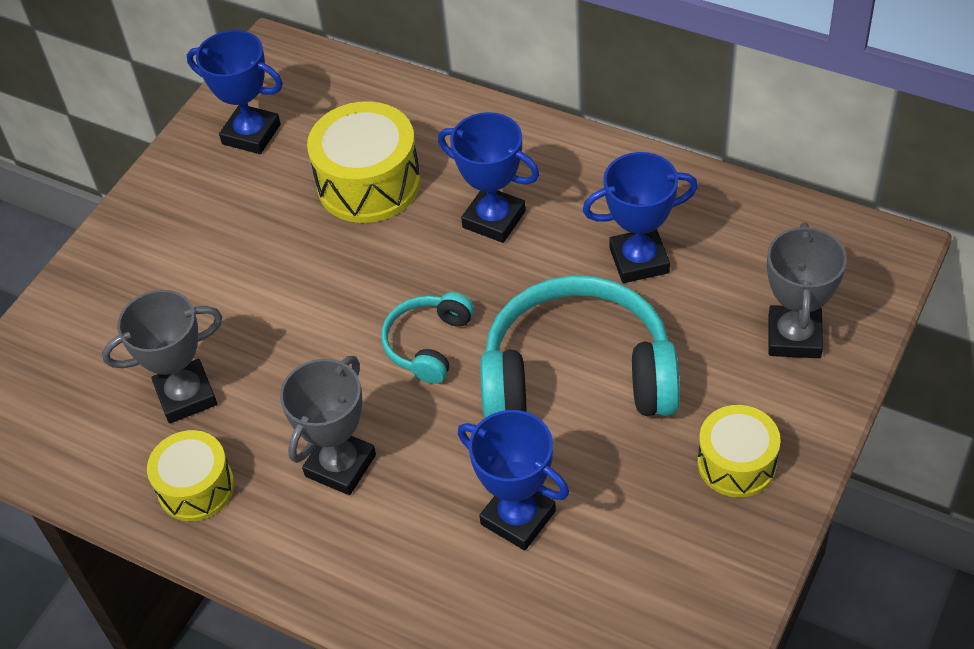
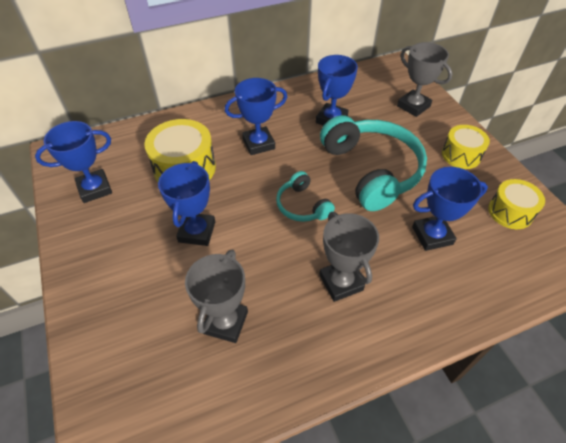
camera: 55 degrees left, 0 degrees up
(196, 487) = (293, 358): yellow drum -> yellow drum (510, 212)
(282, 275) = (197, 232): none -> blue trophy
(578, 375) = (371, 170): turquoise headphones -> turquoise headphones turned 120 degrees clockwise

